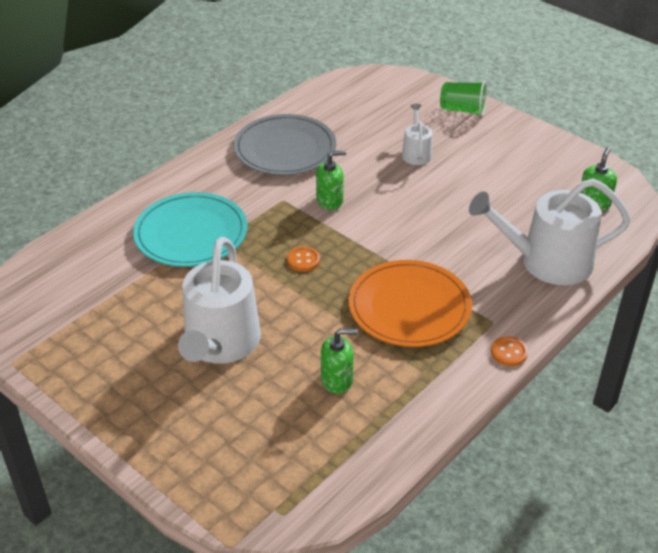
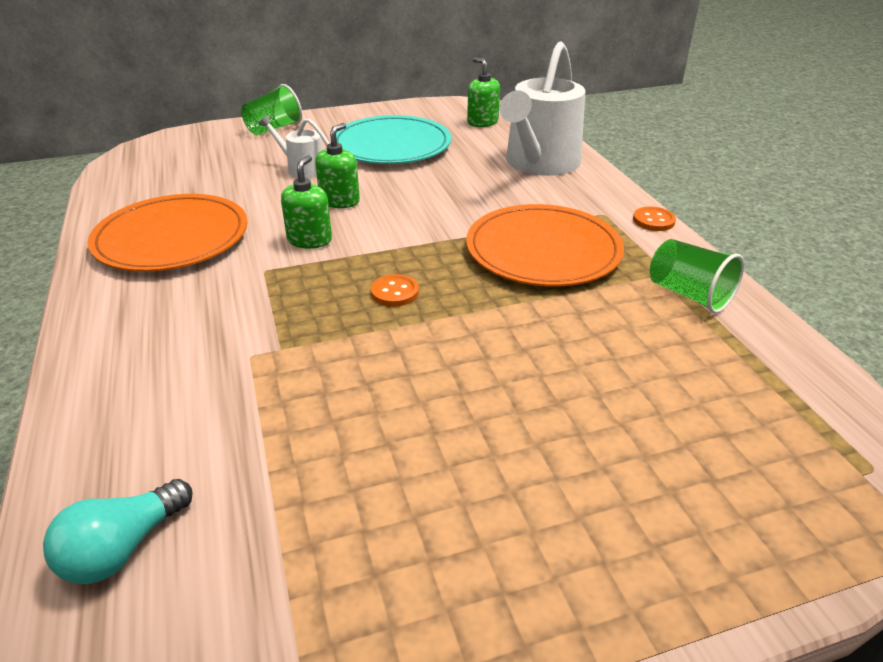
camera: 60 degrees left, 5 degrees down
(68, 263) = (123, 549): none -> turquoise light bulb
(191, 233) = (230, 369): turquoise plate -> turquoise plate (391, 145)
(220, 343) = (495, 417): white watering can -> none
(285, 149) = (172, 238): grey plate -> orange plate
(337, 380) = (633, 338): green soap dispenser -> green soap dispenser (340, 201)
(412, 396) = (689, 295): none -> green cup

